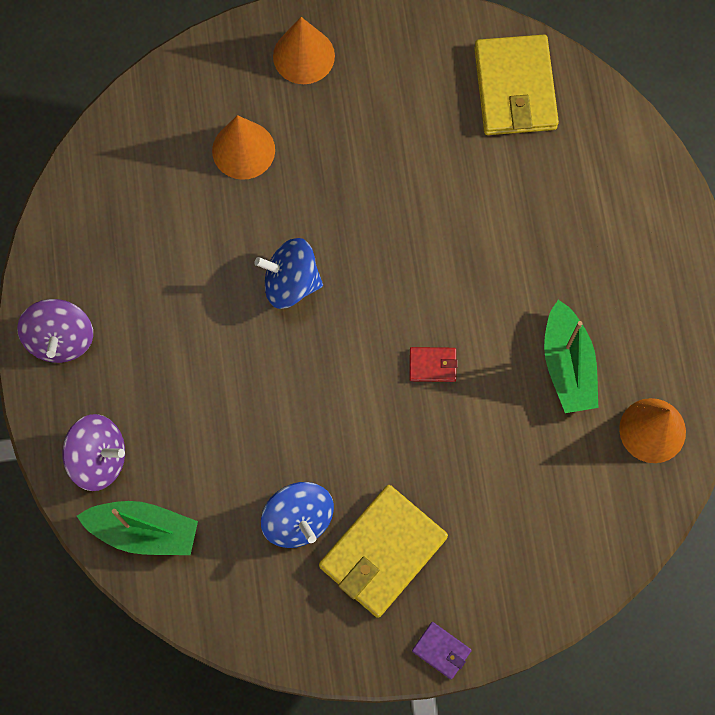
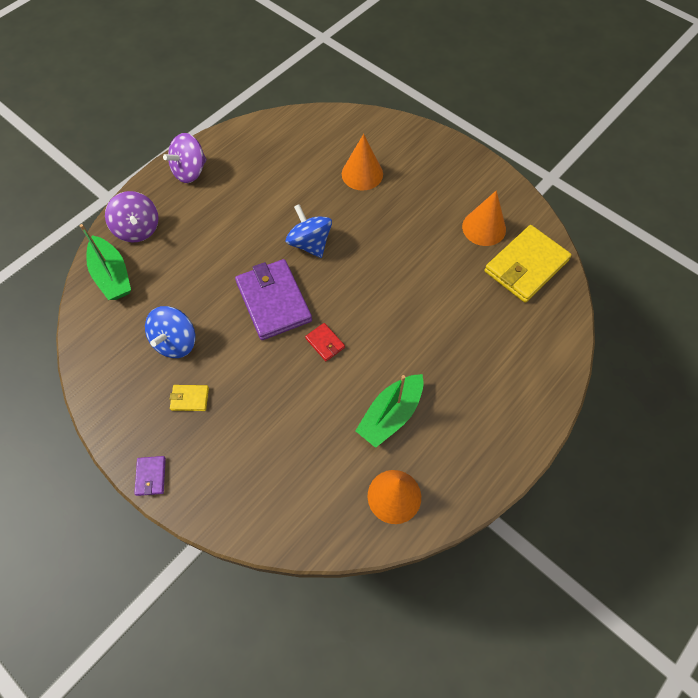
camera: 50 degrees right, 10 degrees down
(303, 56) = (439, 163): orange cone -> orange cone (484, 228)
(335, 379) = (274, 301): none -> purple wallet
(383, 552) = (190, 398): yellow wallet -> yellow wallet, size x0.44

